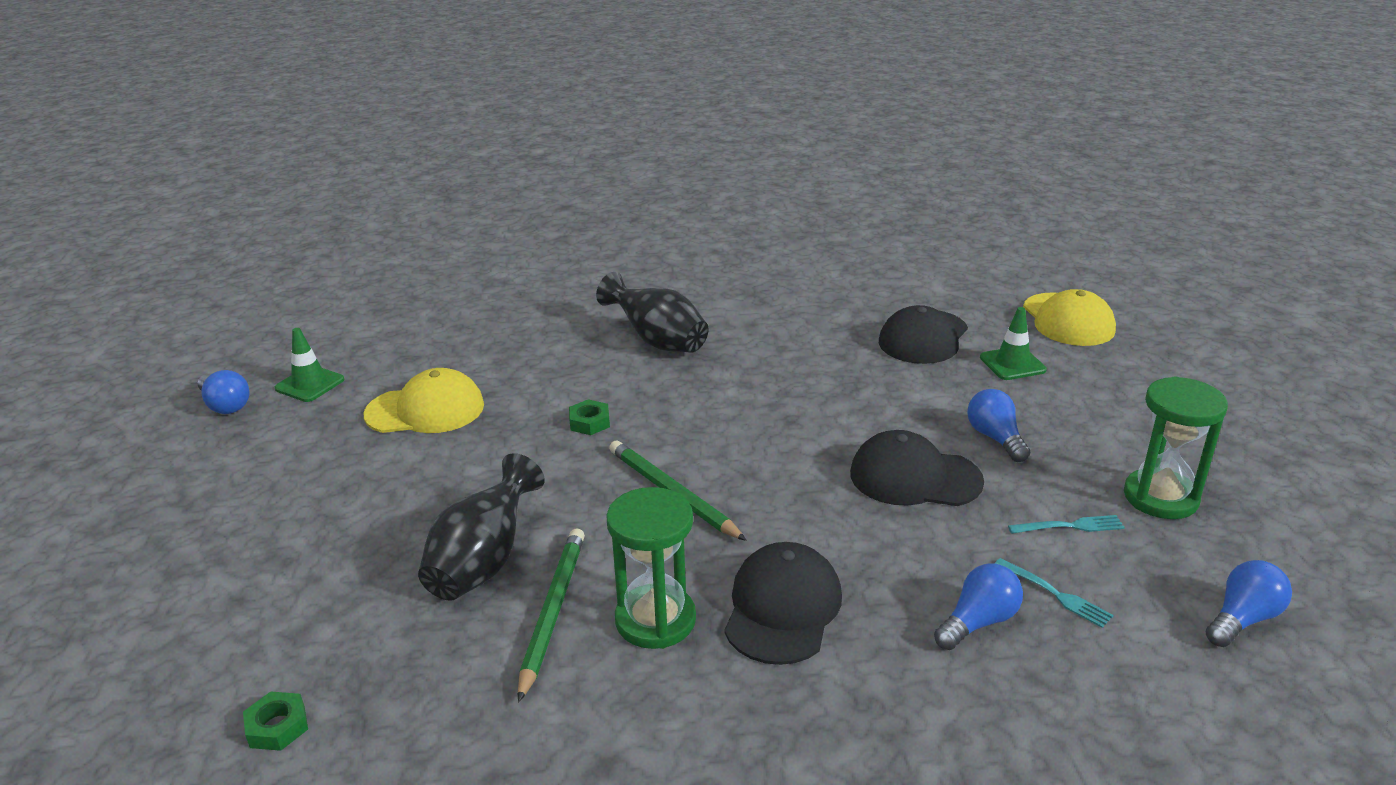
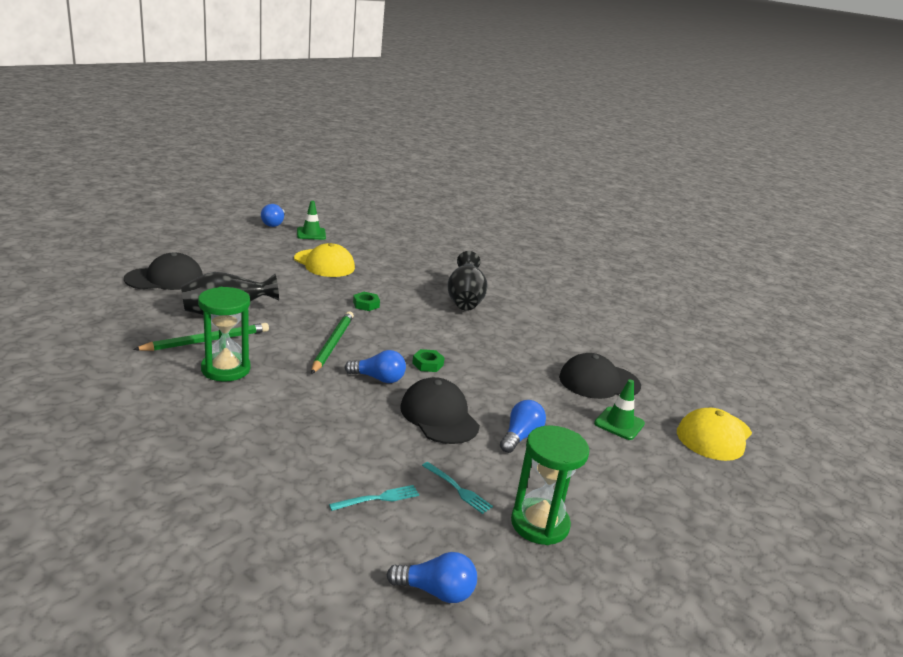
camera: 45 degrees right, 5 degrees down
(277, 727) = (81, 305): green nut -> green nut (427, 364)
(782, 608) = (270, 403): black cap -> black cap (165, 278)
(978, 622) = (321, 473): blue light bulb -> blue light bulb (378, 378)
(1056, 594) = (378, 498): turquoise fork -> turquoise fork turned 120 degrees counterclockwise

